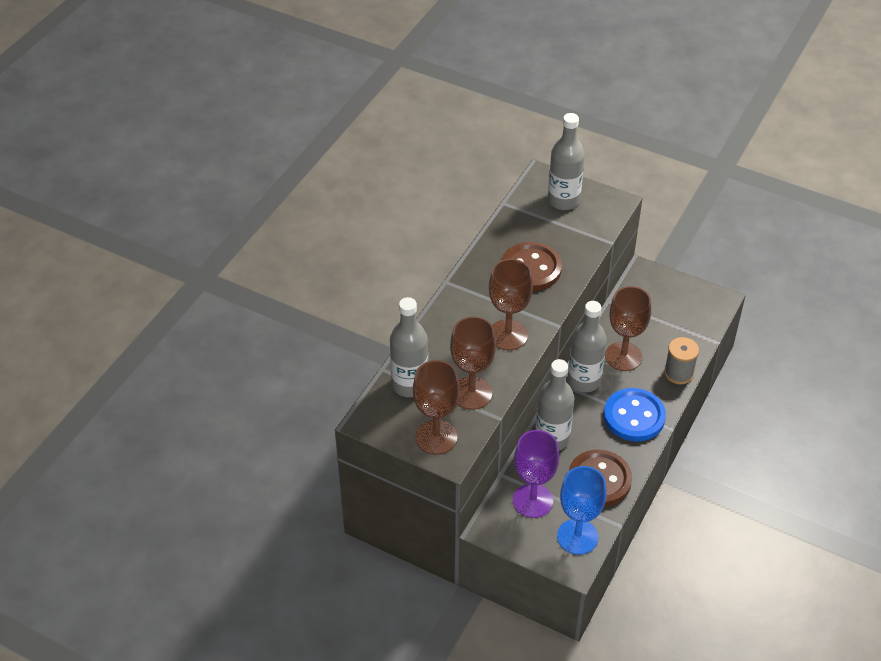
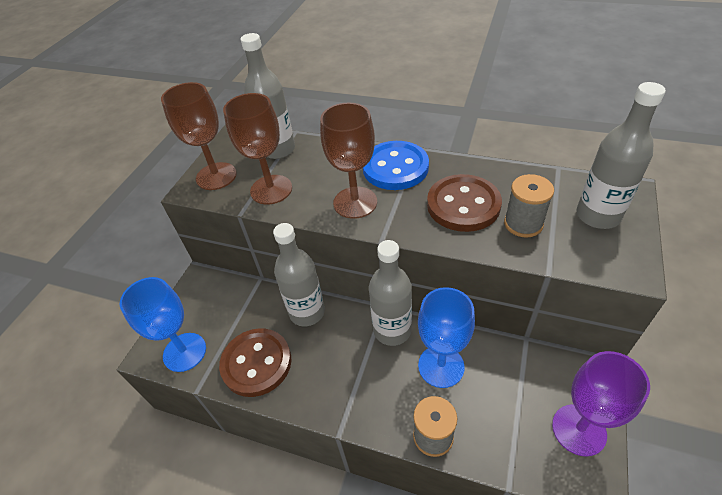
camera: 85 degrees right, 0 degrees up
(532, 500) = (229, 307): purple goblet -> purple goblet (579, 430)
(561, 241) = (523, 224): none -> grey spool
(623, 356) = (441, 366): brown goblet -> blue goblet
(634, 416) = (350, 389): blue button -> blue button (395, 167)

